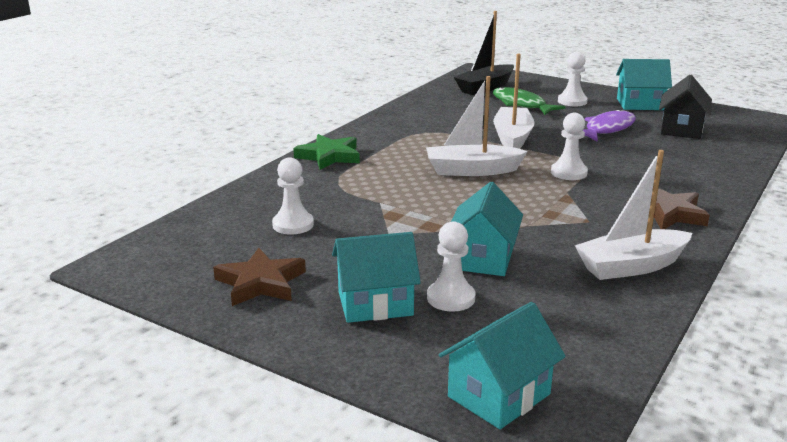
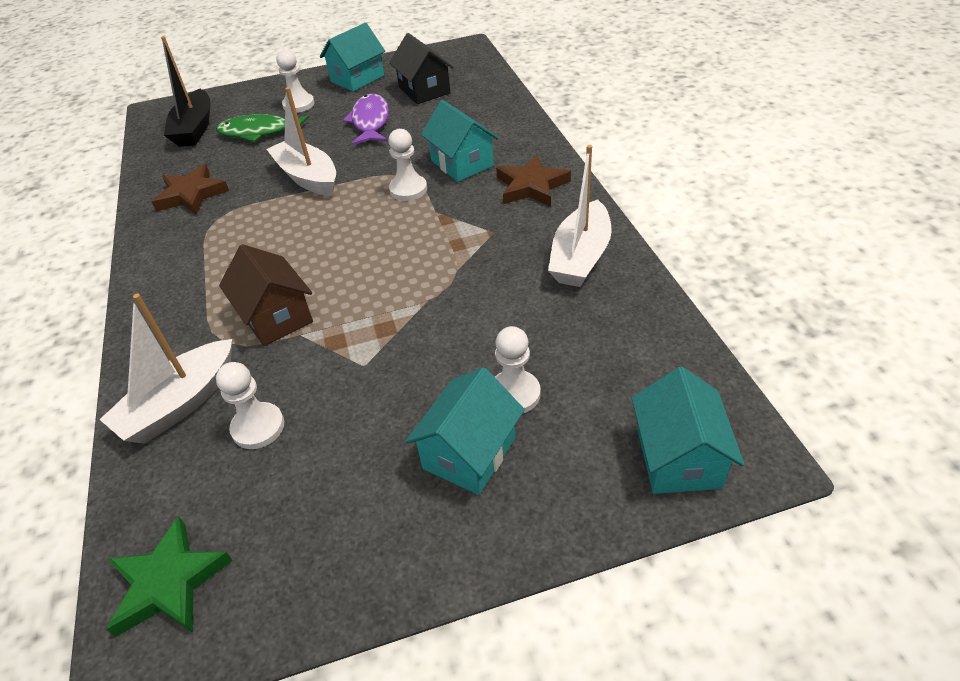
camera: 45 degrees left, 20 degrees up
(261, 283) = (337, 523): brown star -> brown star (191, 194)
(329, 156) = (162, 313): green star -> green star (169, 582)
(381, 188) = (276, 317): none -> brown house
(472, 170) = (328, 239): white boat -> white boat (180, 404)
(482, 258) = (476, 331): turquoise house -> turquoise house (462, 163)

